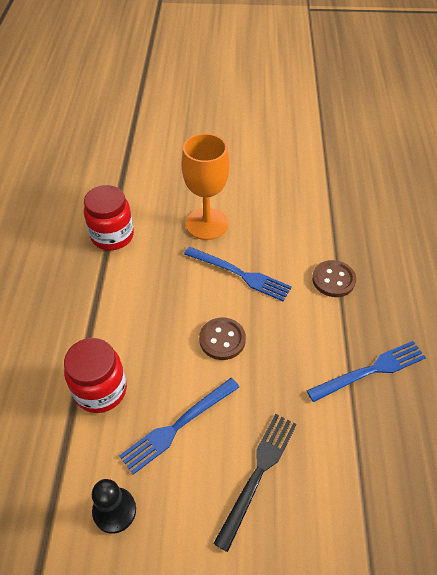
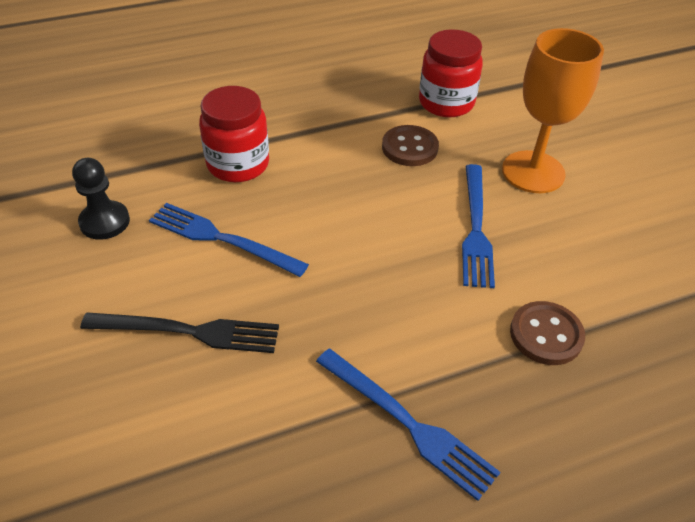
camera: 65 degrees right, 5 degrees down
(222, 339) = (361, 241): brown button -> brown button (409, 148)

